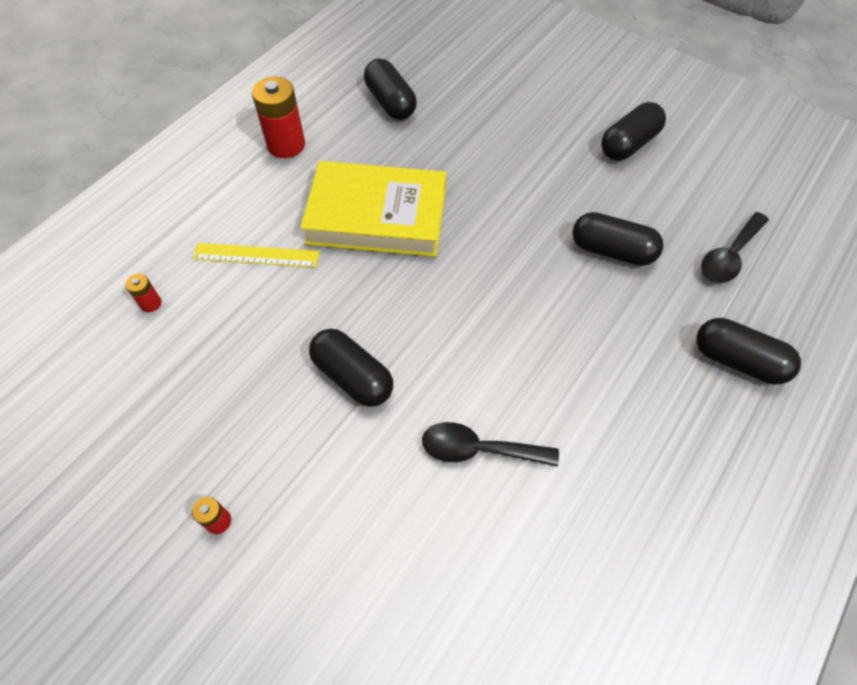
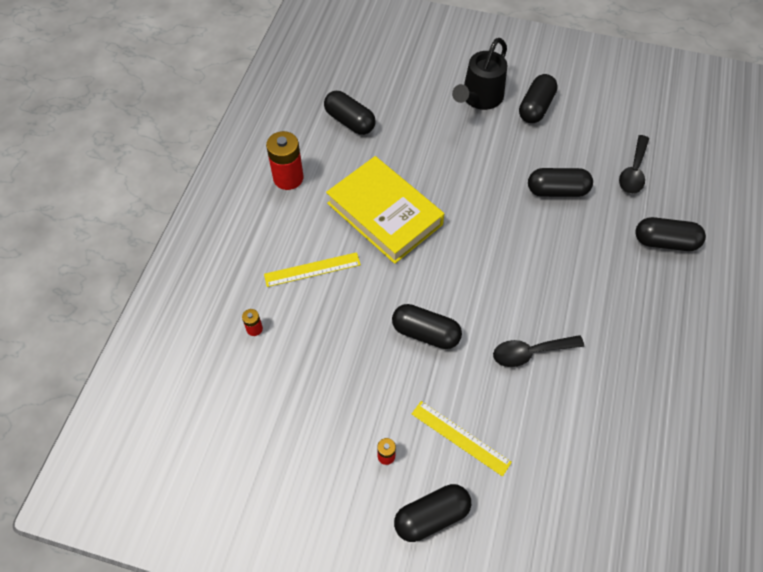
camera: 20 degrees left, 0 degrees up
(232, 631) = (432, 516): none -> black capsule
(327, 533) = (460, 438): none -> yellow ruler
(377, 216) = (384, 214): yellow book -> yellow book turned 60 degrees clockwise
(560, 116) = (479, 99): none -> black watering can

